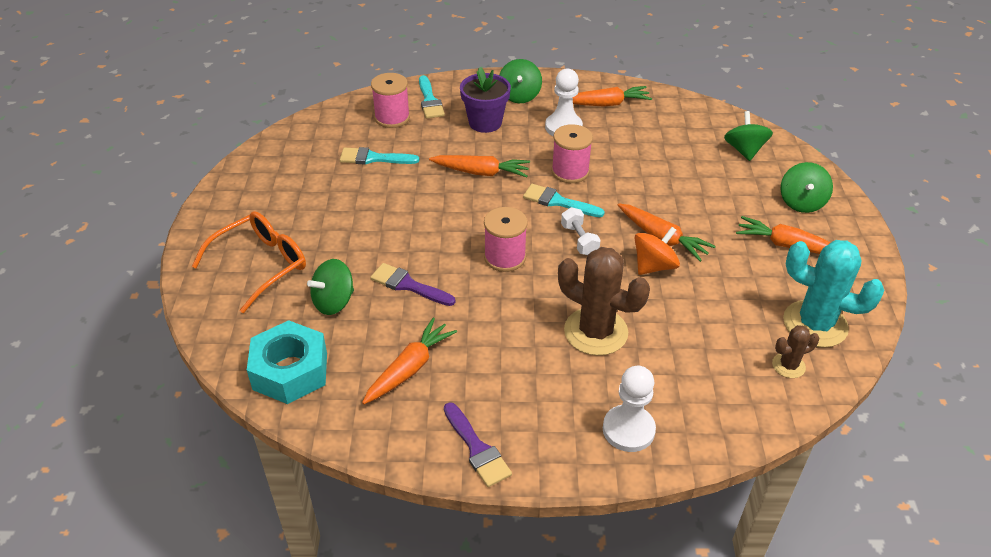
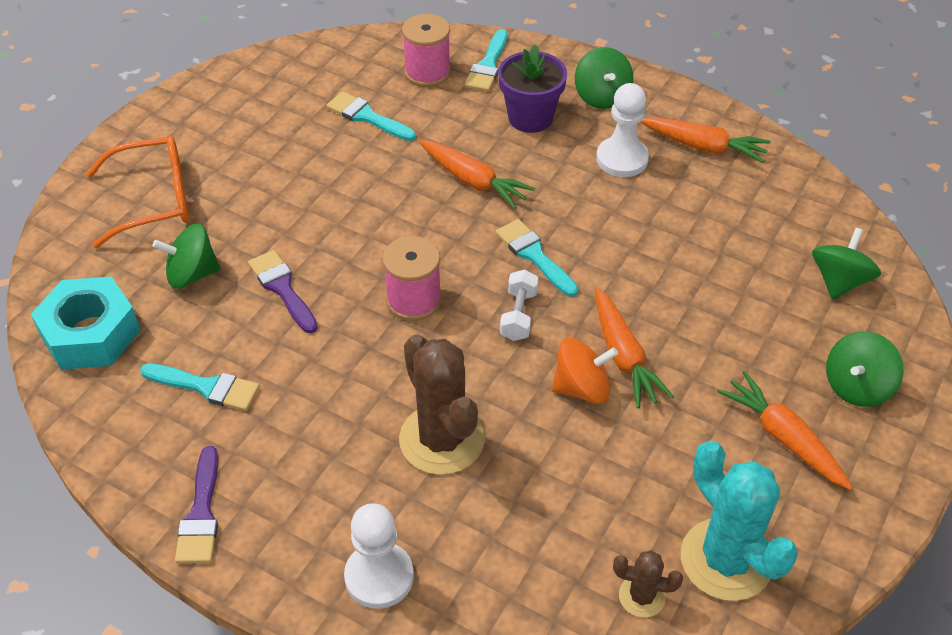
camera: 30 degrees right, 5 degrees up
(409, 368) = (207, 387): orange carrot -> turquoise brush
(519, 95) = (601, 96): green spinning top -> green spinning top turned 45 degrees counterclockwise
(570, 171) = (581, 221): pink spool -> none

